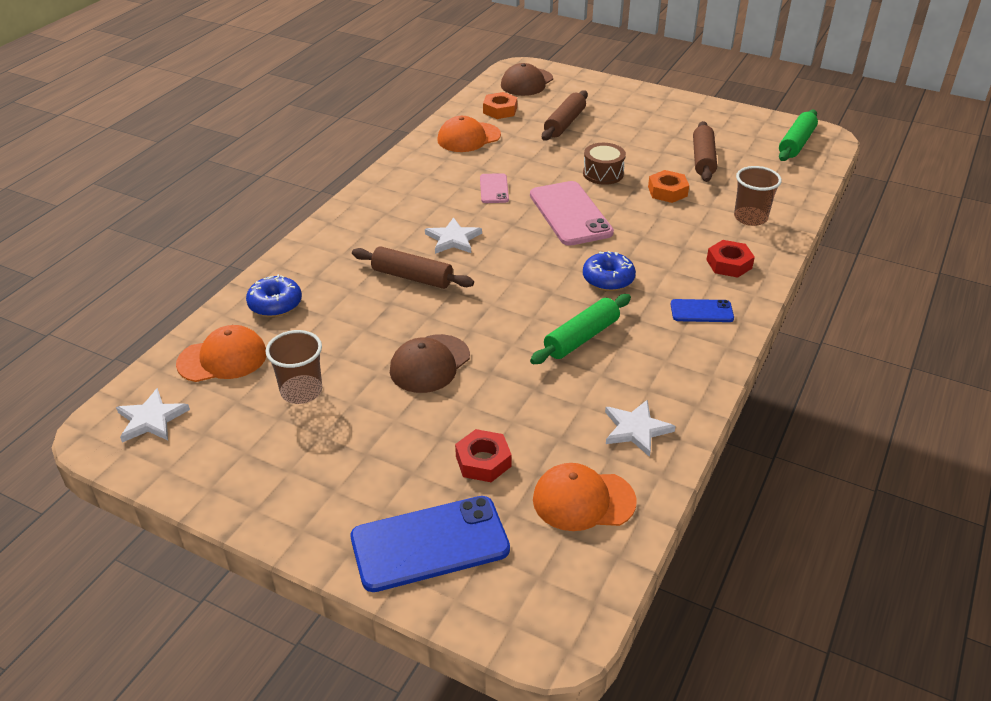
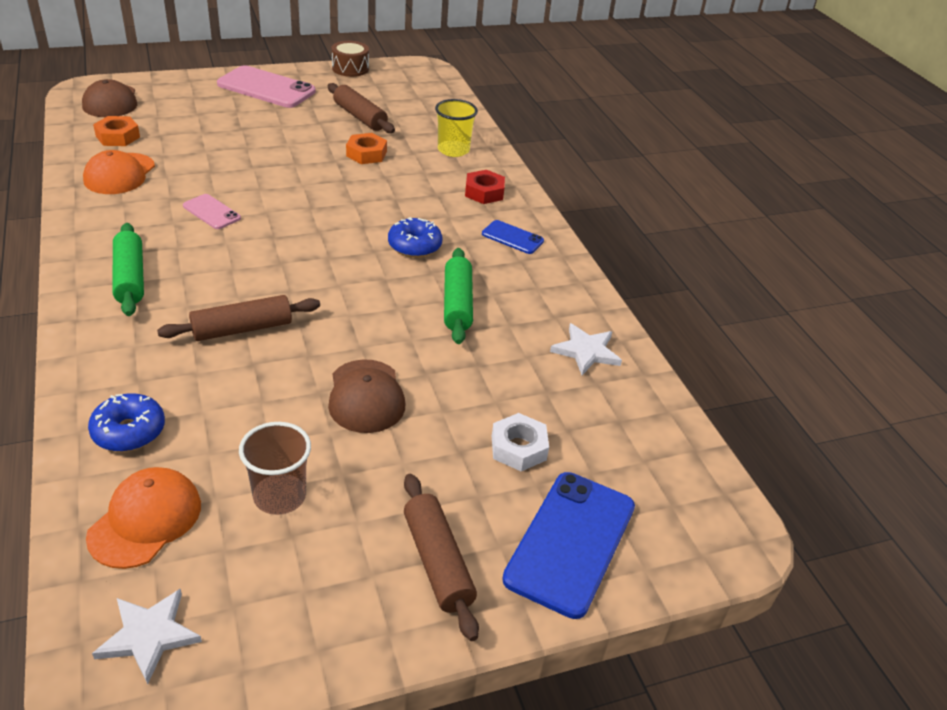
camera: 50 degrees left, 0 degrees up
(453, 239) = (234, 275): white star -> none
(483, 461) = (518, 448): red nut -> white nut
(564, 123) = (200, 127): brown rolling pin -> brown rolling pin (437, 562)
(570, 214) = (312, 205): pink phone -> pink phone (266, 88)
(583, 500) = (623, 427): orange cap -> none
(603, 173) = (294, 159): brown drum -> brown drum (350, 68)
(701, 311) = (512, 237): blue phone -> blue phone turned 75 degrees clockwise
(750, 218) = (453, 150): brown cup -> yellow cup
(796, 143) = (412, 80): green rolling pin -> green rolling pin (130, 278)

